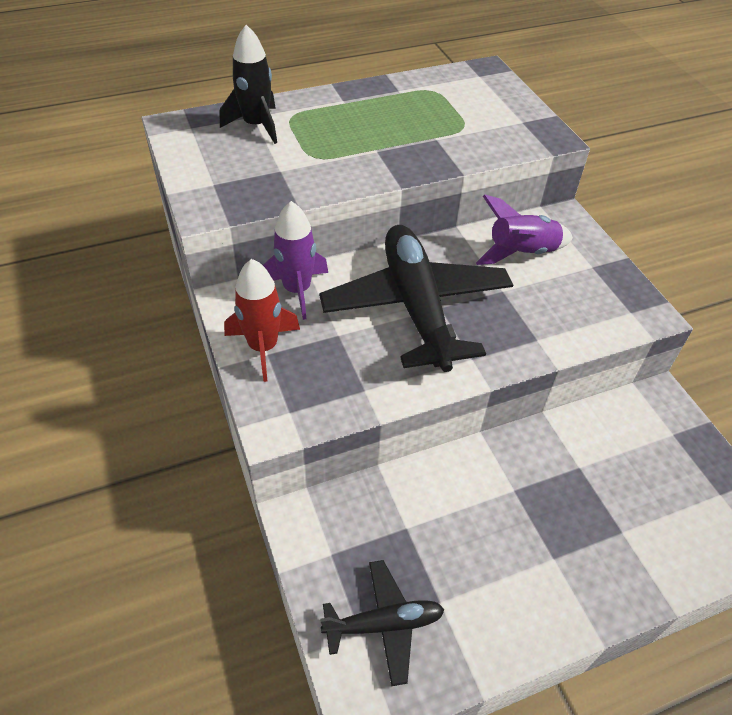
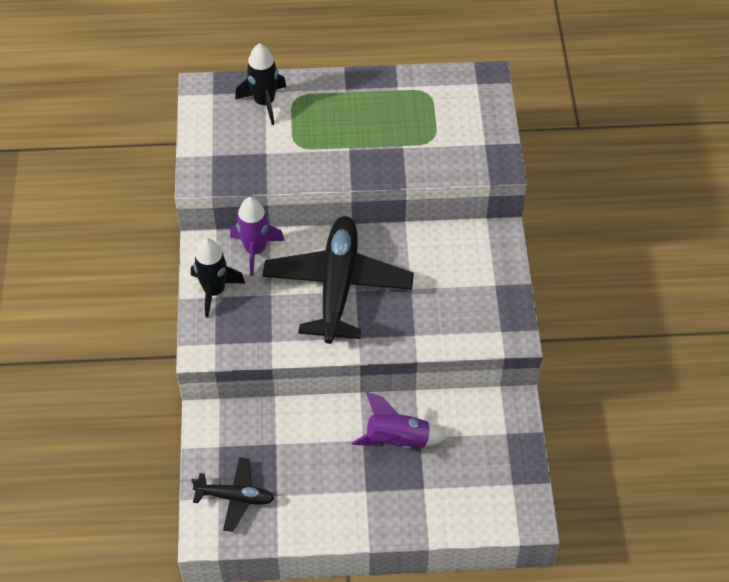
camera: 20 degrees right, 5 degrees up
(263, 347) = (214, 291): red rocket -> black rocket
(521, 253) = (444, 259): purple rocket -> purple rocket (397, 440)

